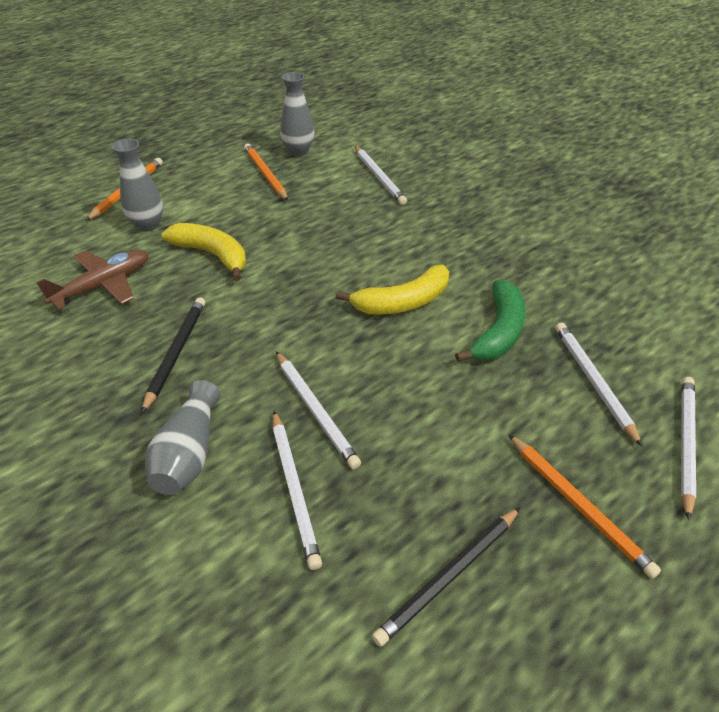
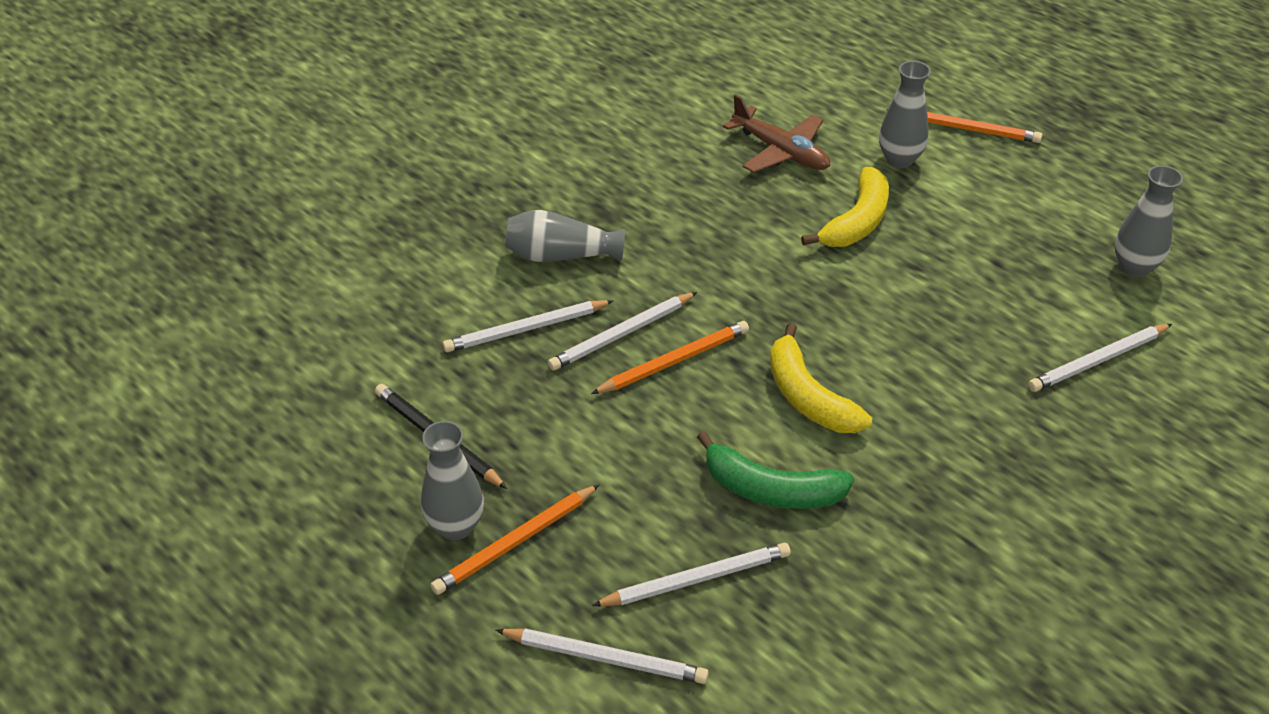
camera: 85 degrees right, 0 degrees up
(176, 353) = (687, 223): black pencil -> none
(265, 174) = (1055, 241): orange pencil -> orange pencil (674, 361)
(566, 558) = (455, 526): none -> grey vase

